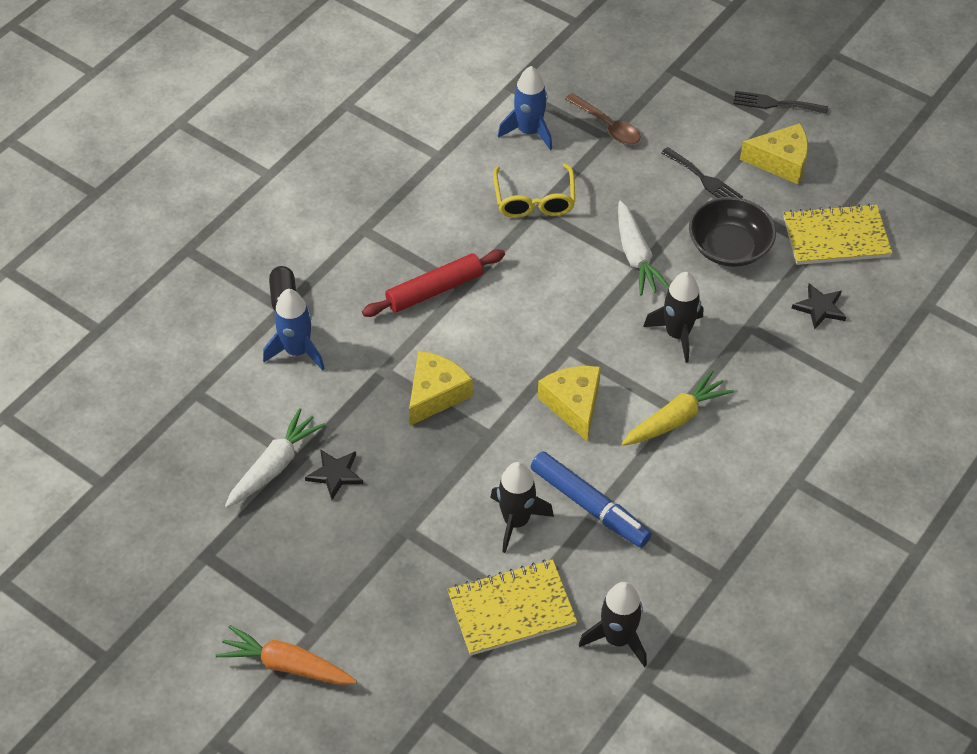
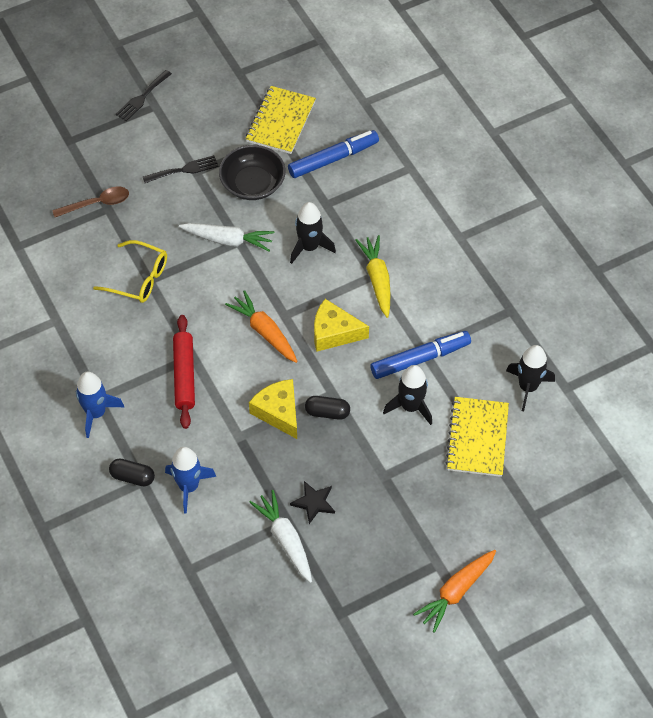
camera: 65 degrees left, 5 degrees up
(461, 440) = (327, 412): none -> black capsule
(529, 132) = (70, 253): blue rocket -> blue rocket (96, 413)
(534, 338) = (264, 331): none -> orange carrot
(781, 161) = (196, 119): yellow cheese -> none
(819, 308) = (333, 159): black star -> blue marker

